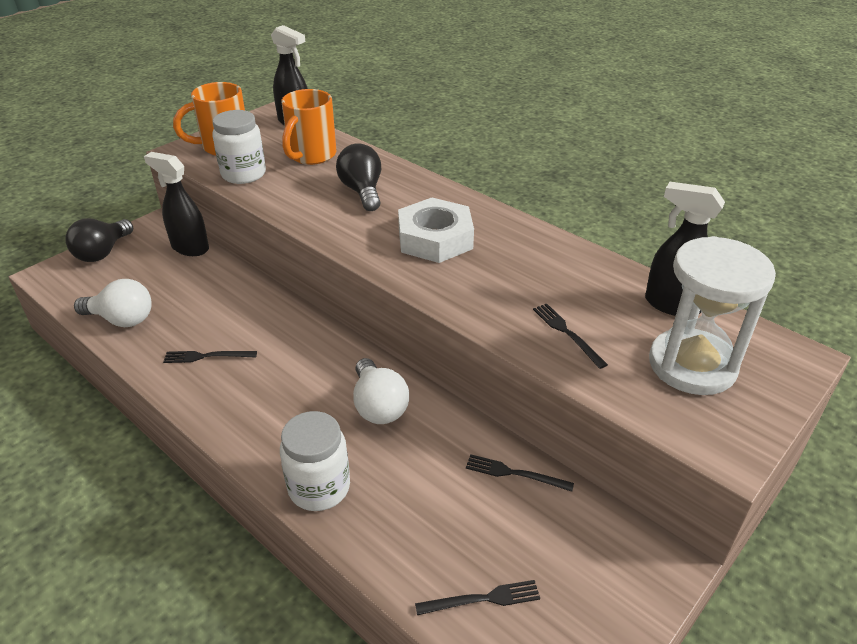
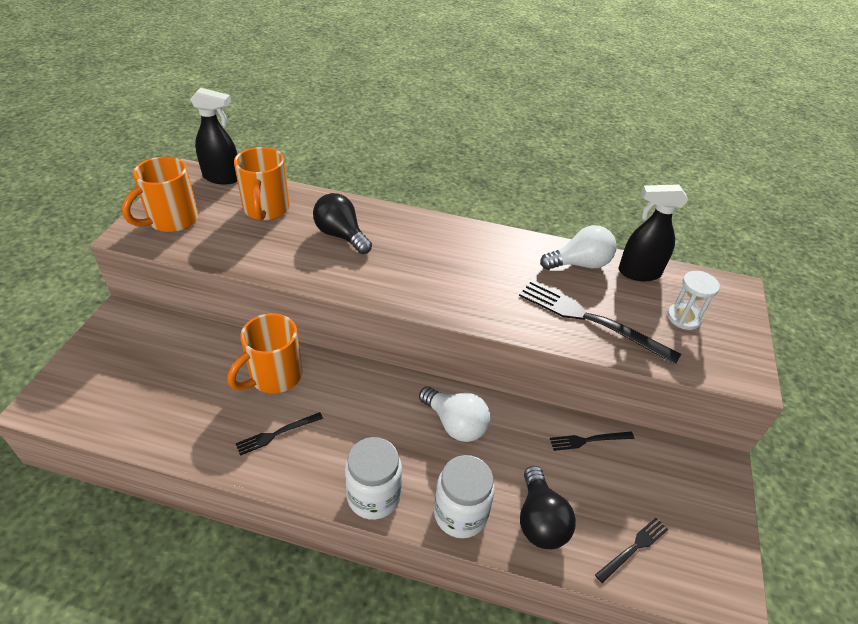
camera: 30 degrees left, 5 degrees up
(102, 252) = (85, 362): black light bulb -> black light bulb (540, 520)
(122, 319) = (163, 427): white light bulb -> white light bulb (580, 264)
(190, 248) = (176, 329): black spray bottle -> none
(240, 309) = (274, 376): none -> orange mug
(243, 174) = (216, 246): white jar -> white jar (373, 496)
(435, 239) = (436, 265): white nut -> none
(567, 333) = (590, 320): black fork -> black fork, size x1.97
(692, 365) = (683, 318): white hourglass -> white hourglass, size x0.52

